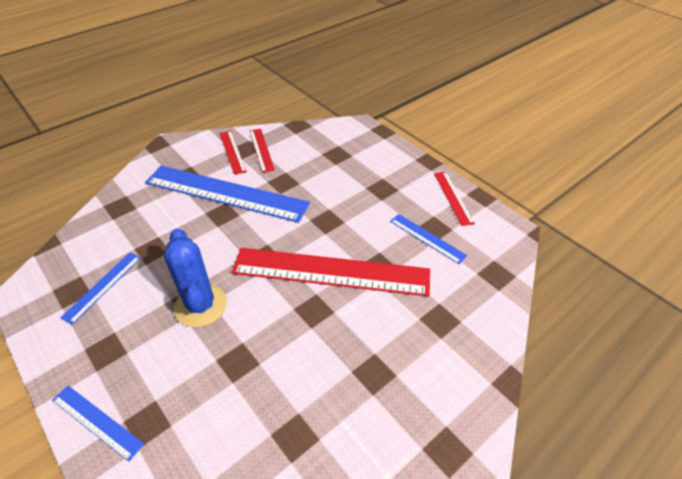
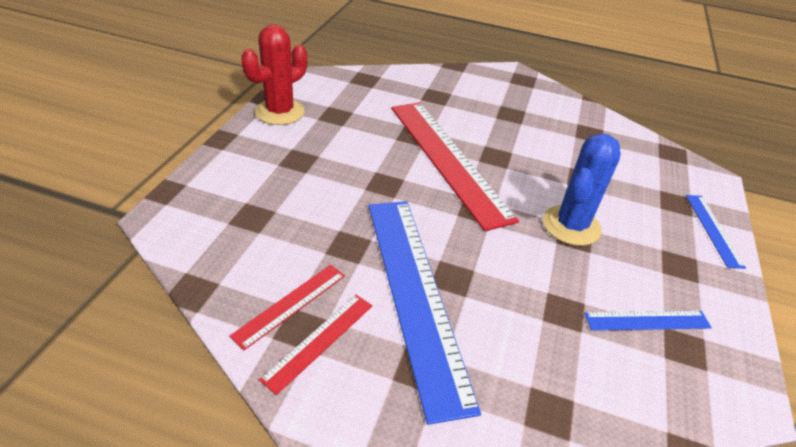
camera: 125 degrees left, 5 degrees down
(427, 238) = (353, 116): blue ruler -> none
(453, 197) = (280, 112): red ruler -> red cactus

